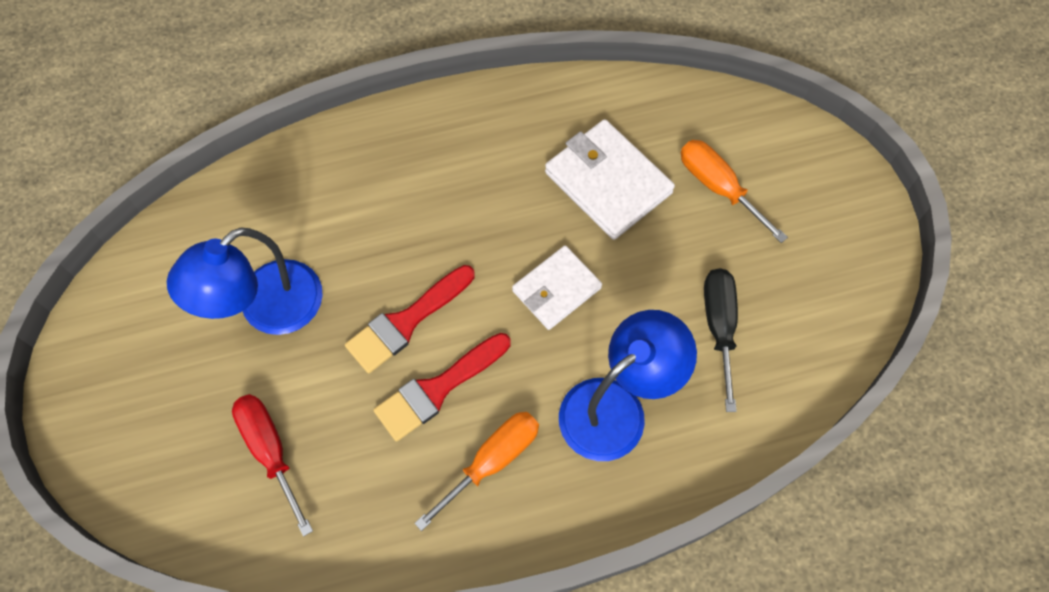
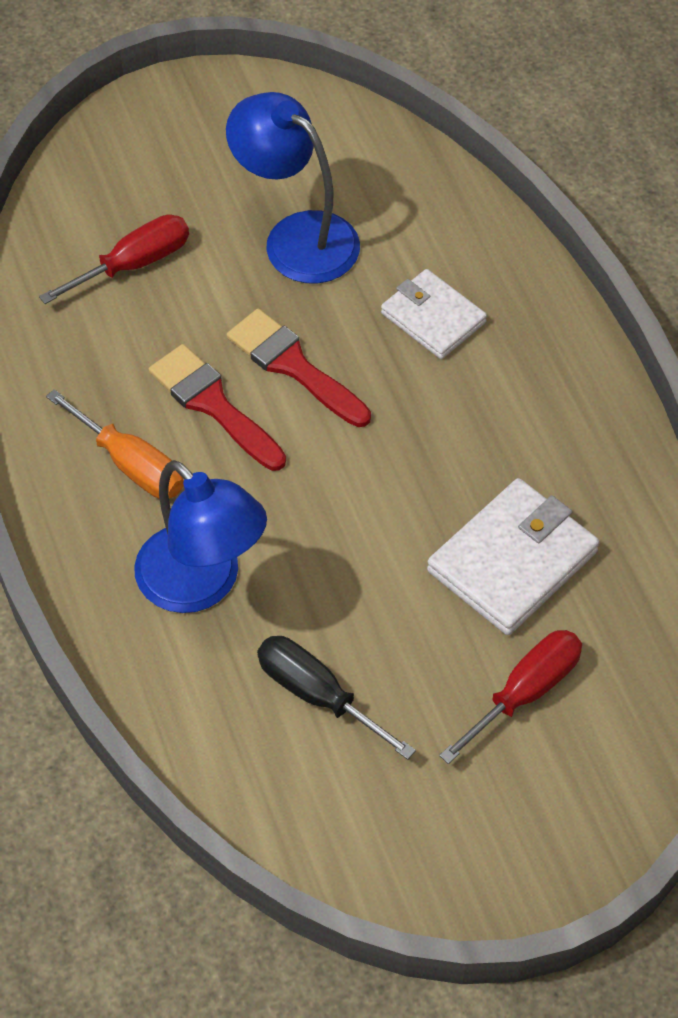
camera: 85 degrees right, 10 degrees down
(556, 289) = (351, 513): white wallet -> white wallet (433, 318)
(718, 187) = (525, 692): orange screwdriver -> red screwdriver
(719, 327) = (317, 695): black screwdriver -> black screwdriver turned 135 degrees counterclockwise

